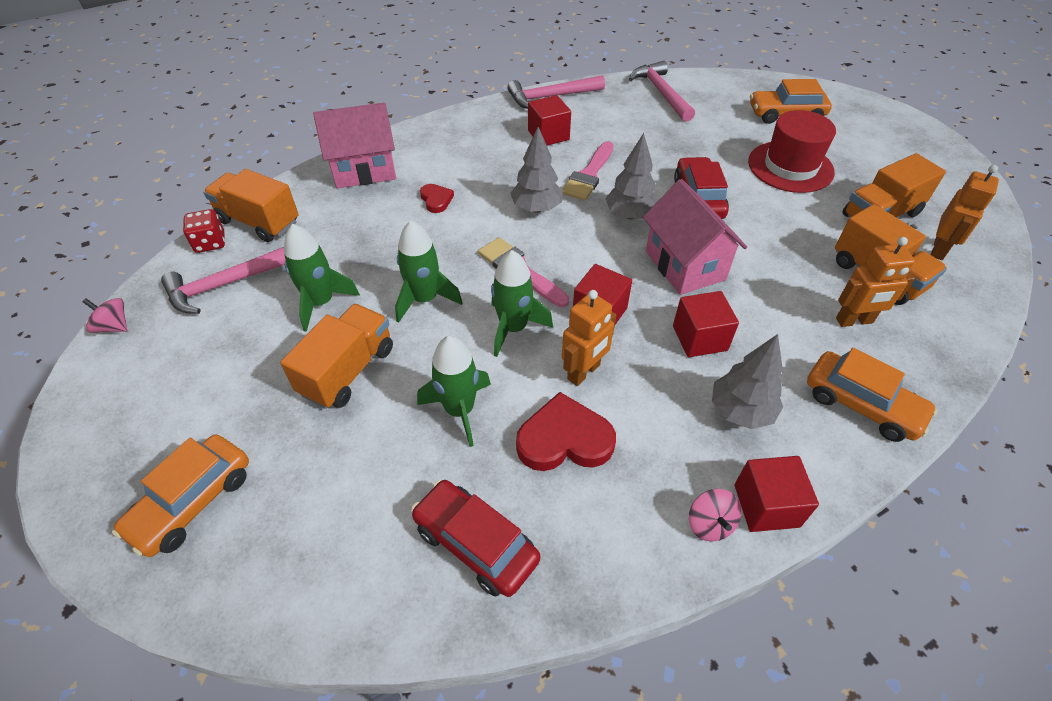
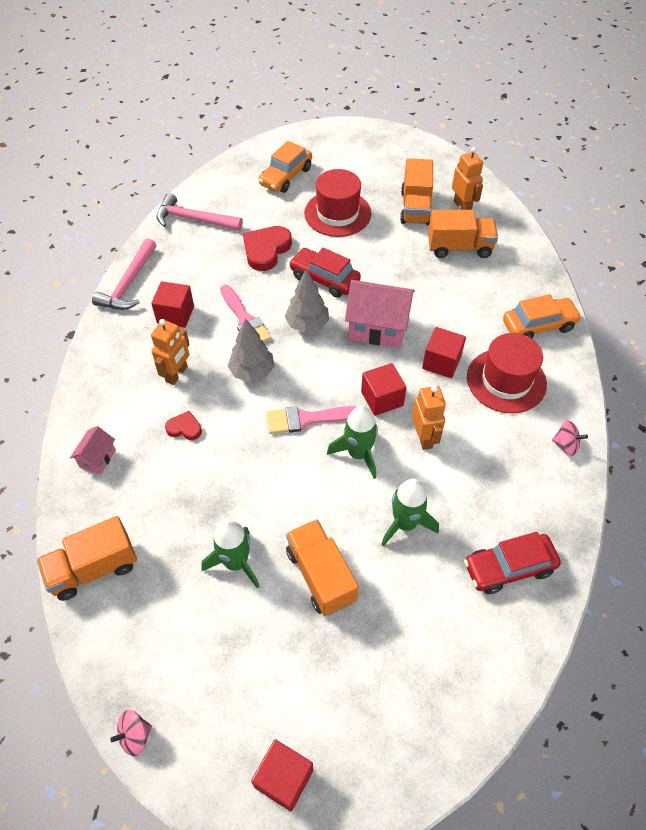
camera: 55 degrees left, 5 degrees up
(192, 502) = (370, 729): orange car -> none
(210, 243) = (88, 618): red dice -> none
(227, 284) = (155, 624): pink hammer -> none
(364, 170) = (97, 458): pink house -> pink house, size x0.52
(425, 299) = (288, 492): green rocket -> none
(564, 439) = (467, 479): red heart -> red heart (266, 250)
(740, 411) = (506, 380): grey tree -> red hat
(766, 505) = (570, 412): red cube -> red cube (284, 778)
(854, 321) = (483, 284): orange robot -> orange robot (177, 374)

